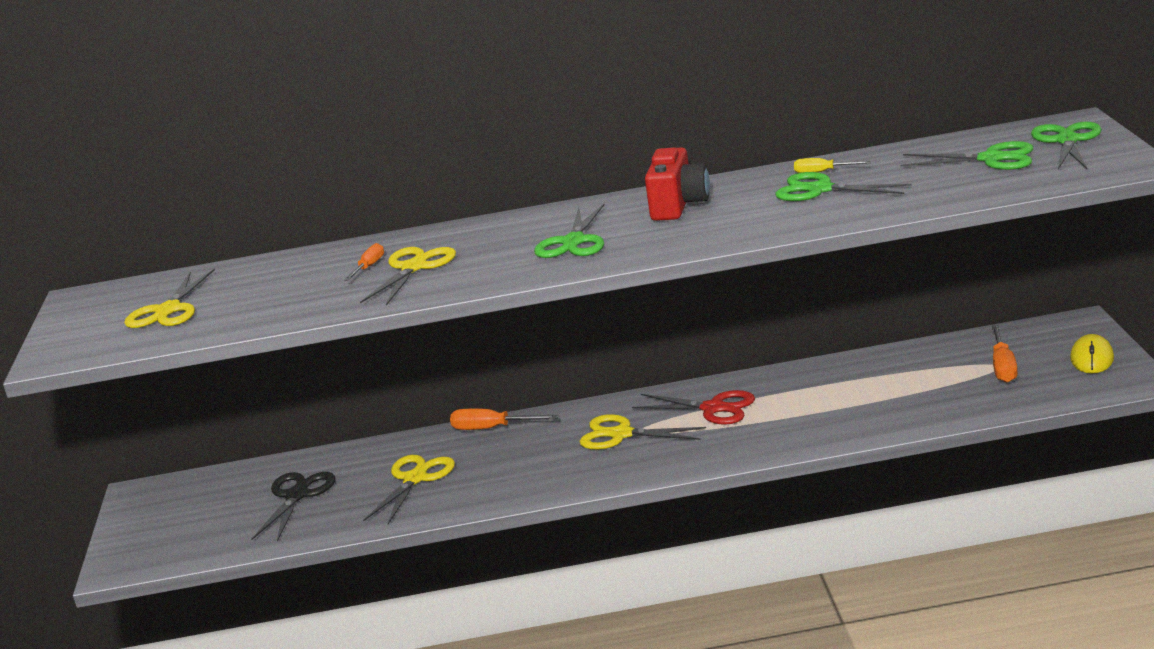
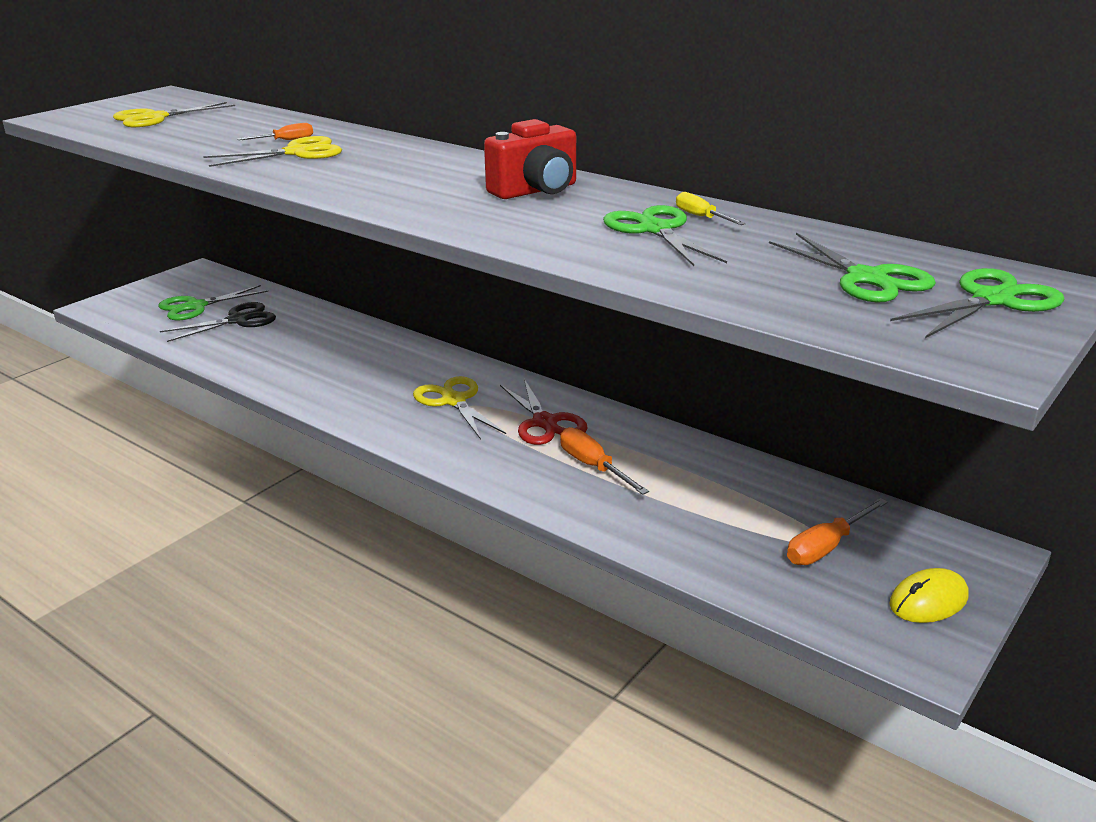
camera: 40 degrees right, 5 degrees up
(415, 479) = (300, 350): yellow scissors -> none
(492, 428) = (405, 345): orange screwdriver -> orange screwdriver (593, 466)
(573, 242) = (407, 182): green scissors -> green scissors (196, 306)

